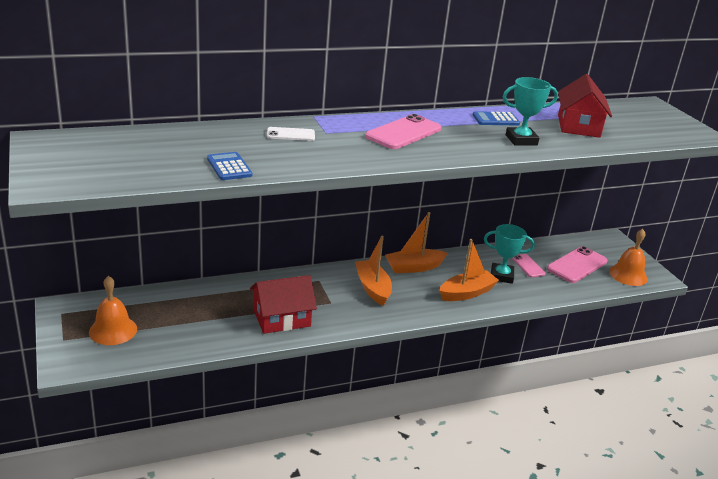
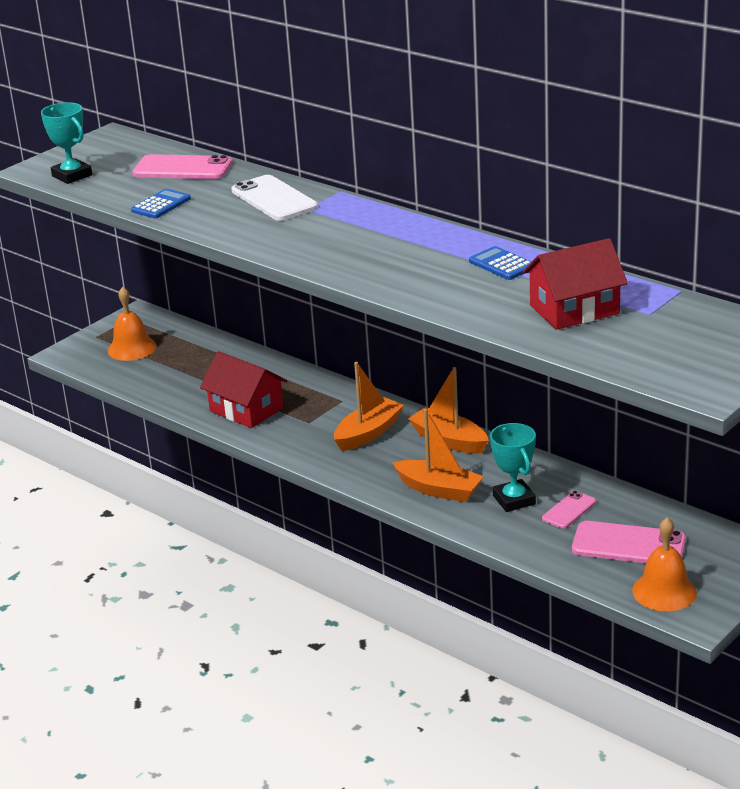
camera: 65 degrees right, 0 degrees up
(290, 134) = (274, 199): white phone -> white phone, size x1.77
(403, 133) = (369, 237): pink phone -> pink phone (182, 168)
(521, 140) = (459, 292): turquoise trophy -> turquoise trophy (72, 175)

